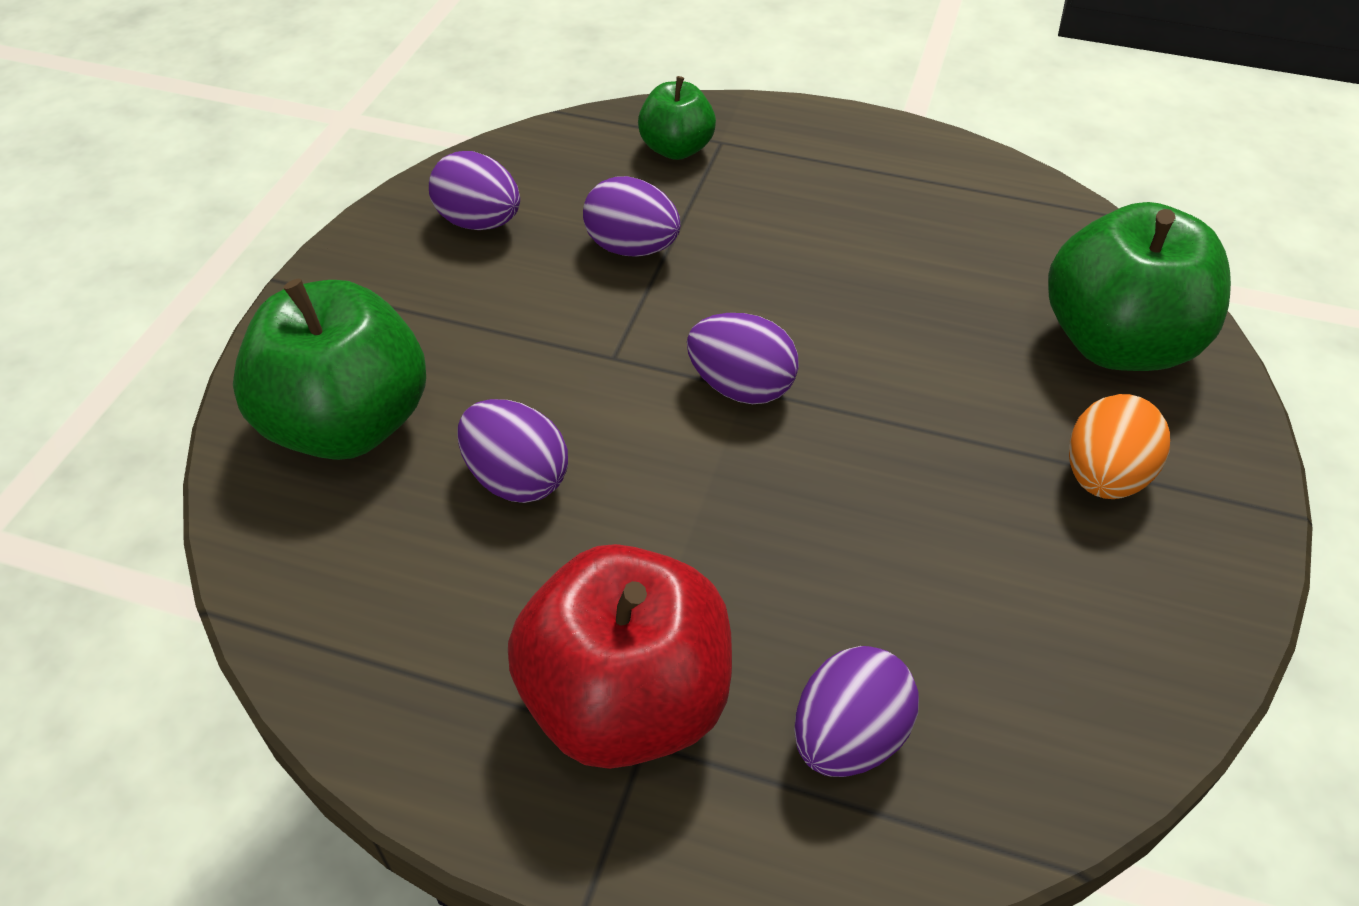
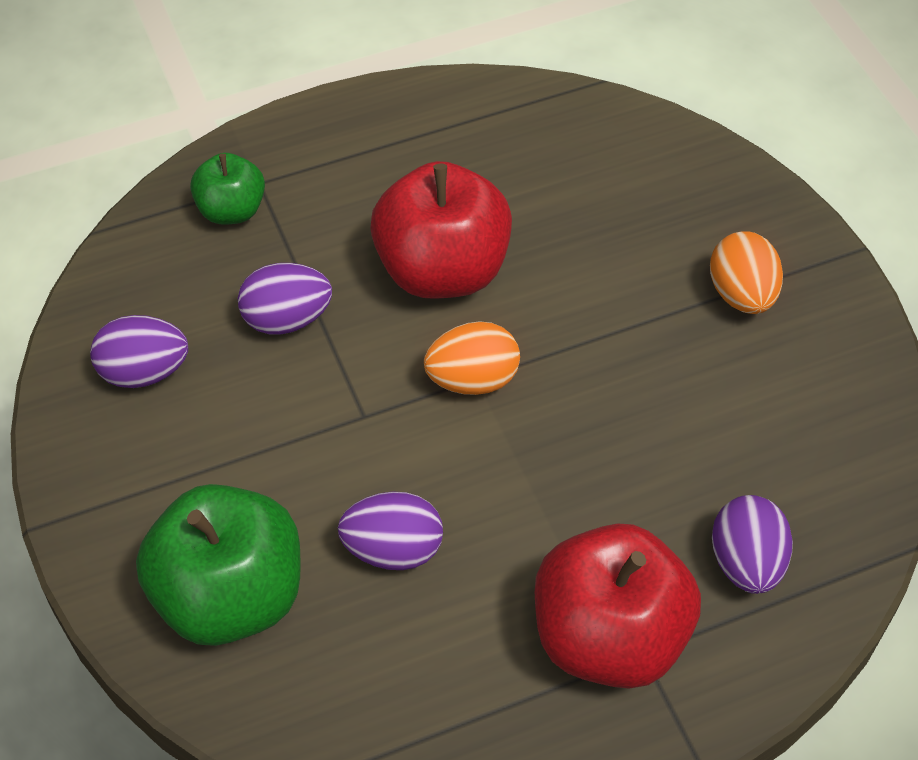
camera: 40 degrees left, 5 degrees up
(741, 387) = (472, 380): purple egg -> orange egg
(808, 286) = (442, 270): none -> red apple
(1117, 343) = (672, 190): green apple -> none

